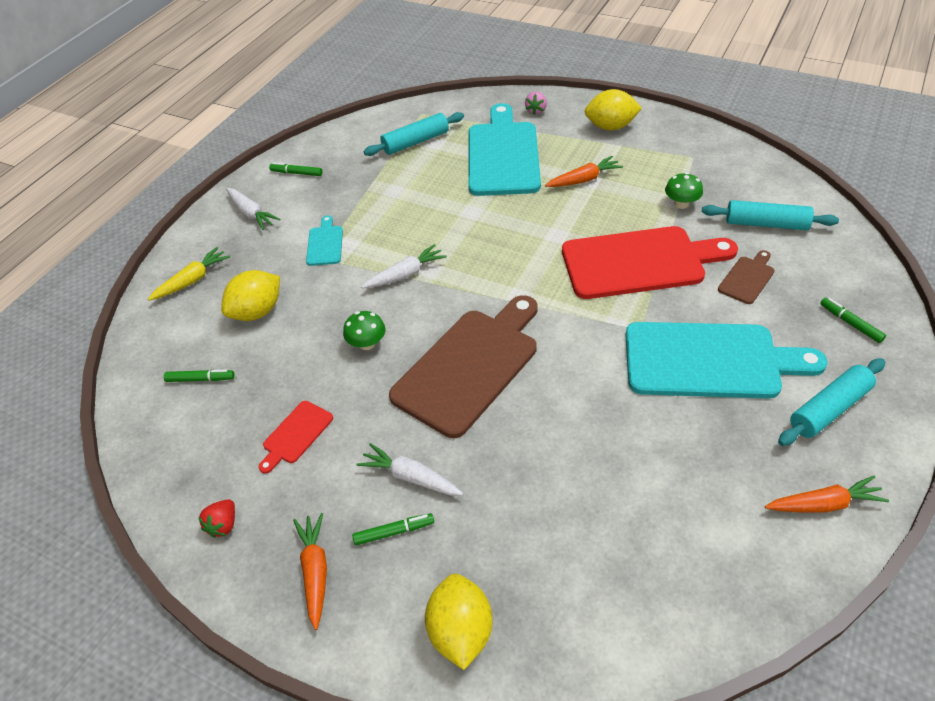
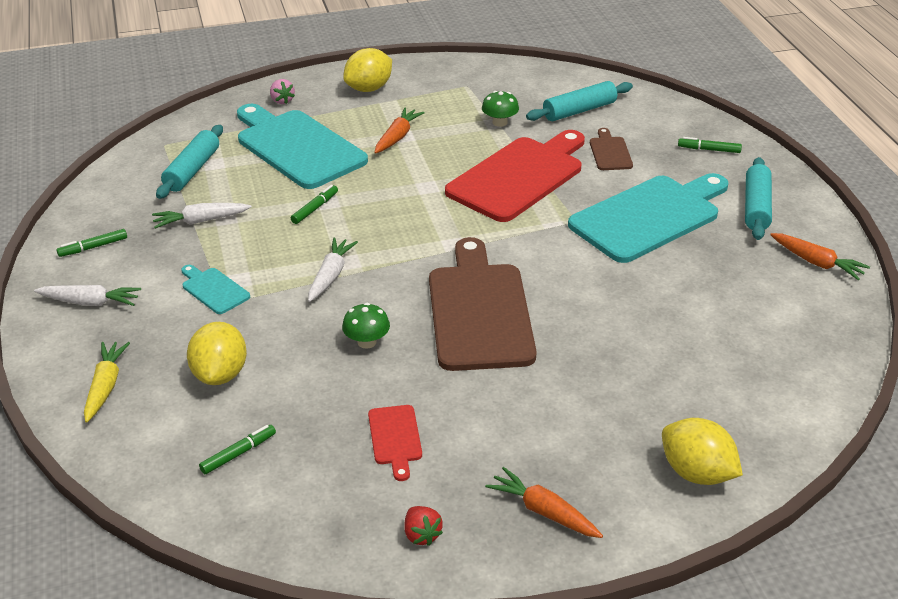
camera: 45 degrees left, 10 degrees down
(394, 532) = (569, 448): green marker -> green marker (315, 208)
(411, 477) = (534, 408): white carrot -> white carrot (201, 221)
(823, 504) = (816, 262): orange carrot -> orange carrot turned 90 degrees clockwise

